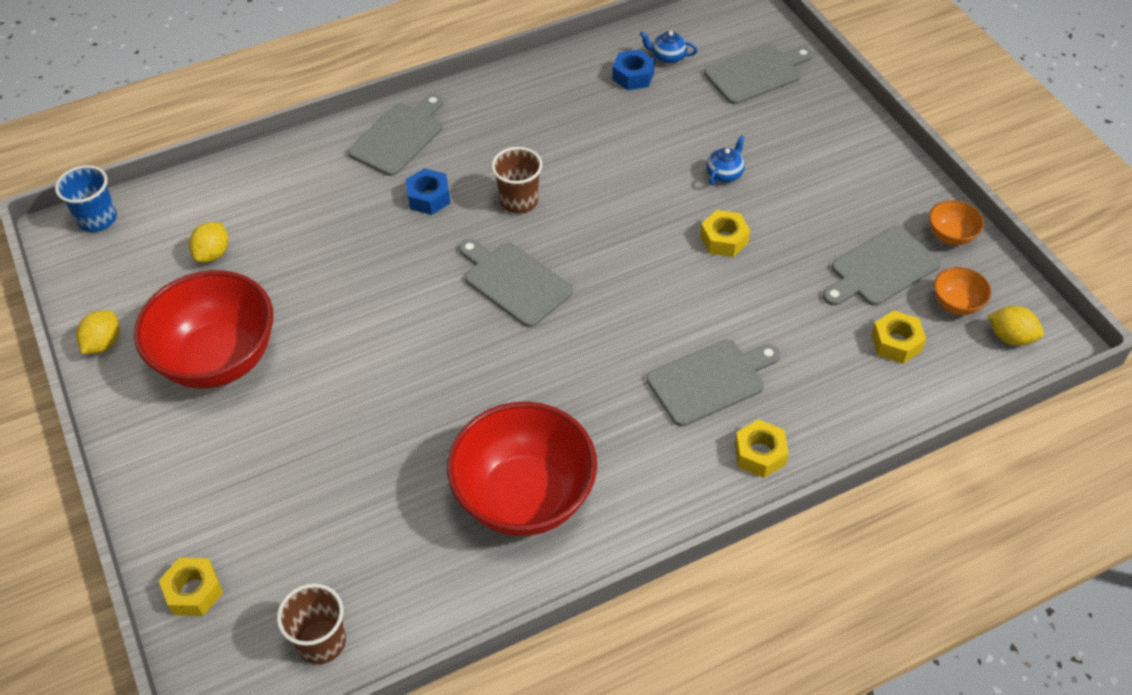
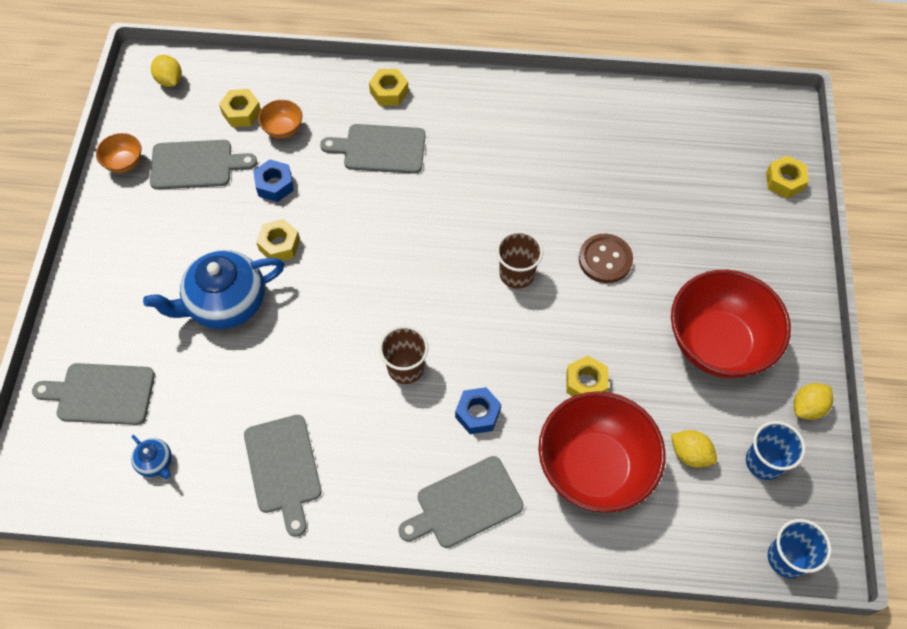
camera: 150 degrees left, 10 degrees up
(137, 279) = (764, 462): none -> blue cup
(213, 254) = (690, 454): yellow lemon -> yellow lemon turned 75 degrees clockwise
(321, 641) = (714, 117): brown cup -> brown cup (517, 274)
(340, 264) = (586, 383): none -> yellow nut
(379, 385) = (605, 259): none -> brown button
(514, 282) = (459, 292): grey cutting board -> grey cutting board (283, 468)
(524, 497) = (550, 137): red bowl -> red bowl (594, 467)
(633, 76) = (206, 456): blue nut -> blue nut (274, 185)
(724, 173) = (225, 303): blue teapot -> blue teapot, size x2.28
(956, 304) = (177, 116): orange bowl -> orange bowl (283, 129)

